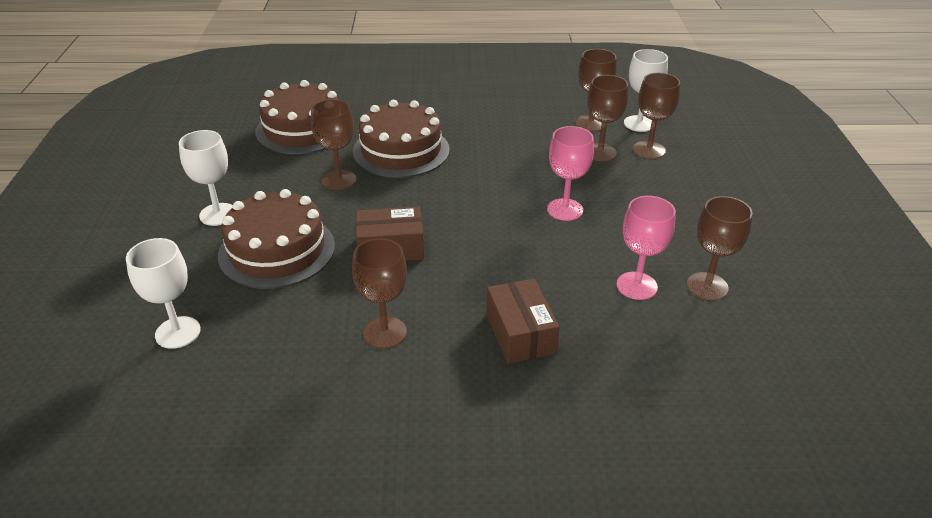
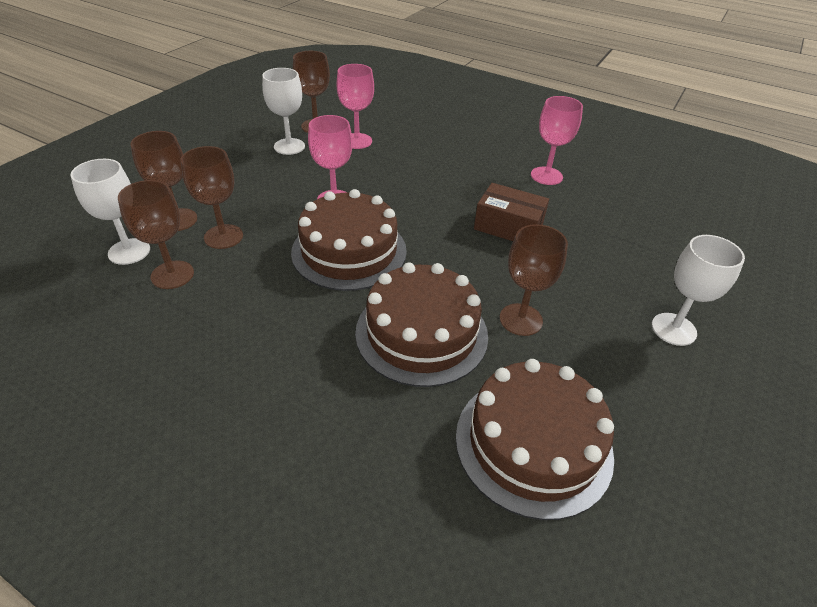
camera: 150 degrees left, 5 degrees up
(178, 332) = (704, 227): white goblet -> white goblet (289, 146)
(277, 250) = (613, 263): brown cake -> brown cake (349, 251)
(384, 332) = (546, 176): brown goblet -> pink goblet
(520, 333) = (459, 146): brown box -> none

